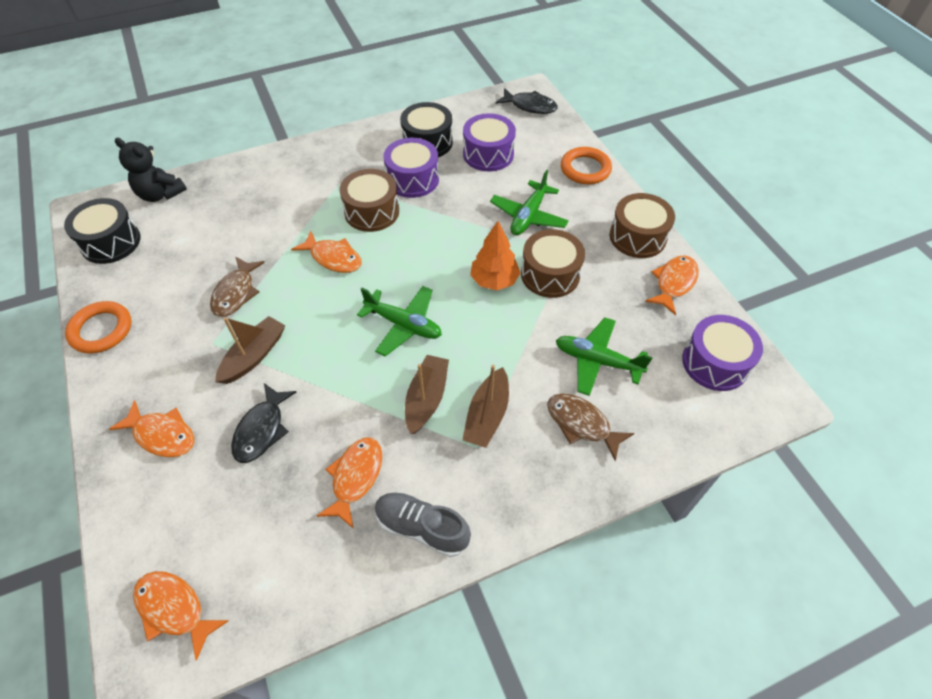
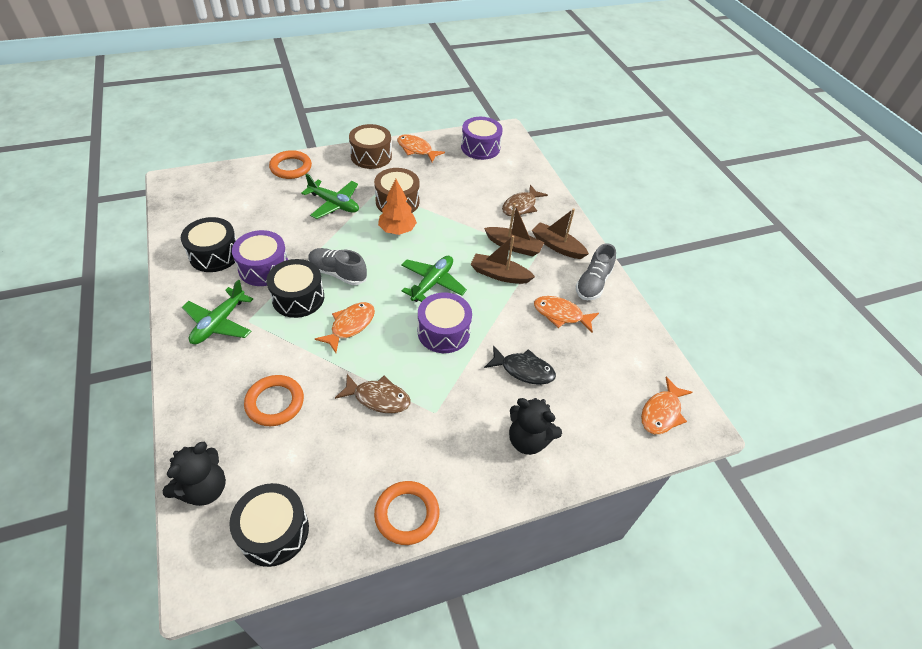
camera: 90 degrees left, 5 degrees down
(162, 435) = (528, 440): orange fish -> black teddy bear
(239, 219) = (275, 403): none -> orange ring
(254, 356) = (452, 379): brown boat -> brown boat (557, 246)
(372, 212) = (298, 298): brown drum -> black drum
(411, 236) = (338, 273): none -> grey shoe
(488, 154) = (249, 217): purple drum -> purple drum (443, 332)
(530, 106) = (194, 185): black fish -> none
(597, 361) = (475, 192): green plane -> green plane (219, 323)

